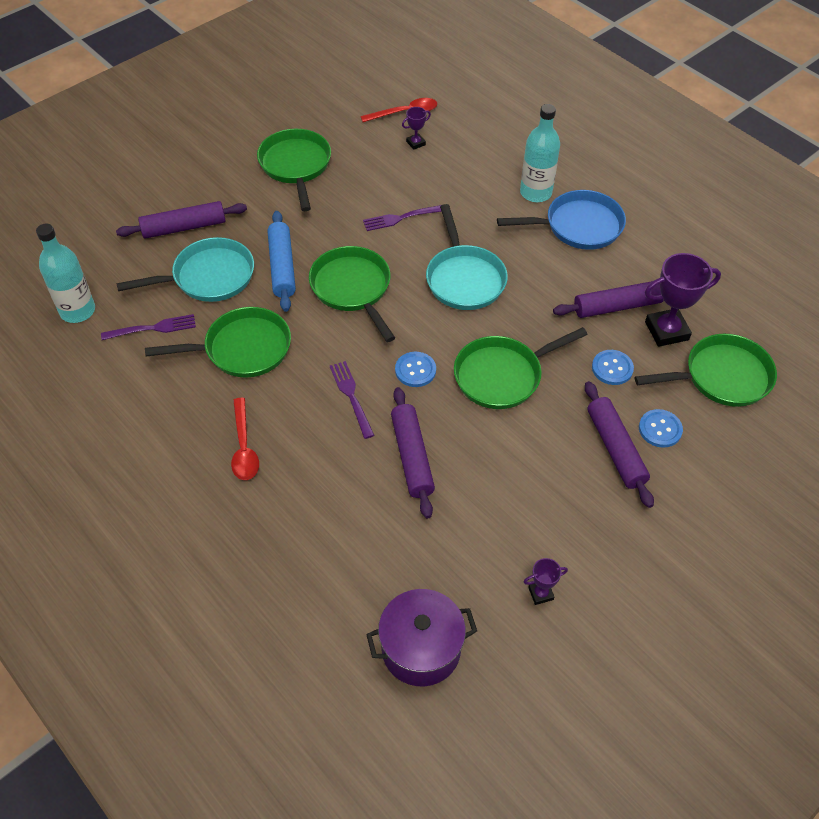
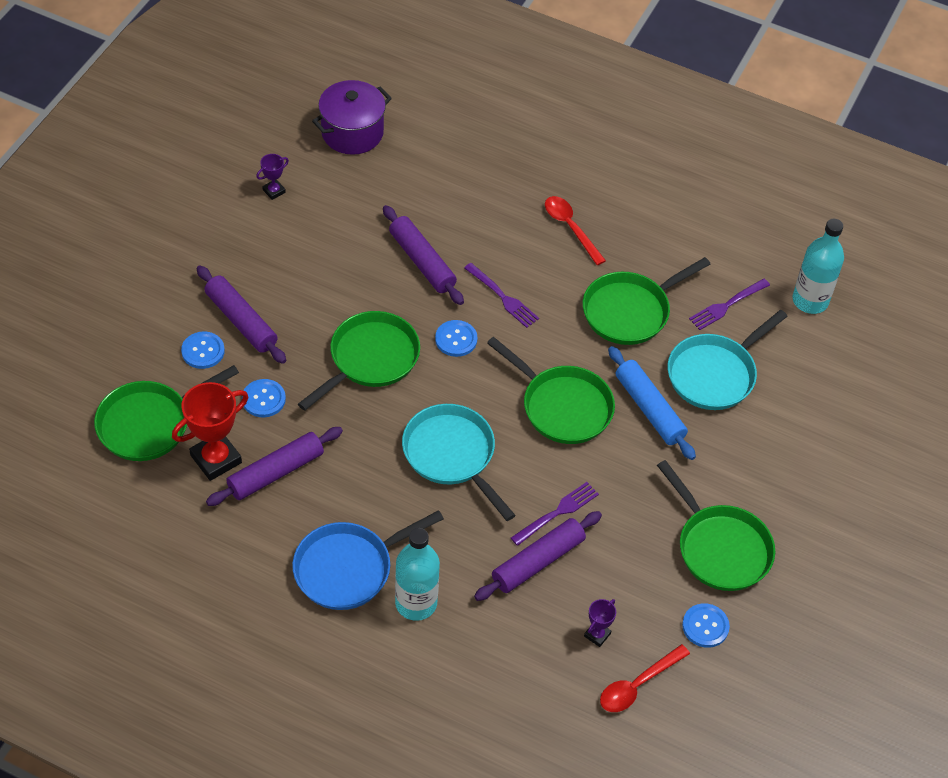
camera: 155 degrees right, 0 degrees up
(184, 227) = (783, 423): purple rolling pin -> purple rolling pin (538, 561)
(339, 128) = (705, 626): none -> blue button
(666, 331) = (216, 459): purple trophy -> red trophy

